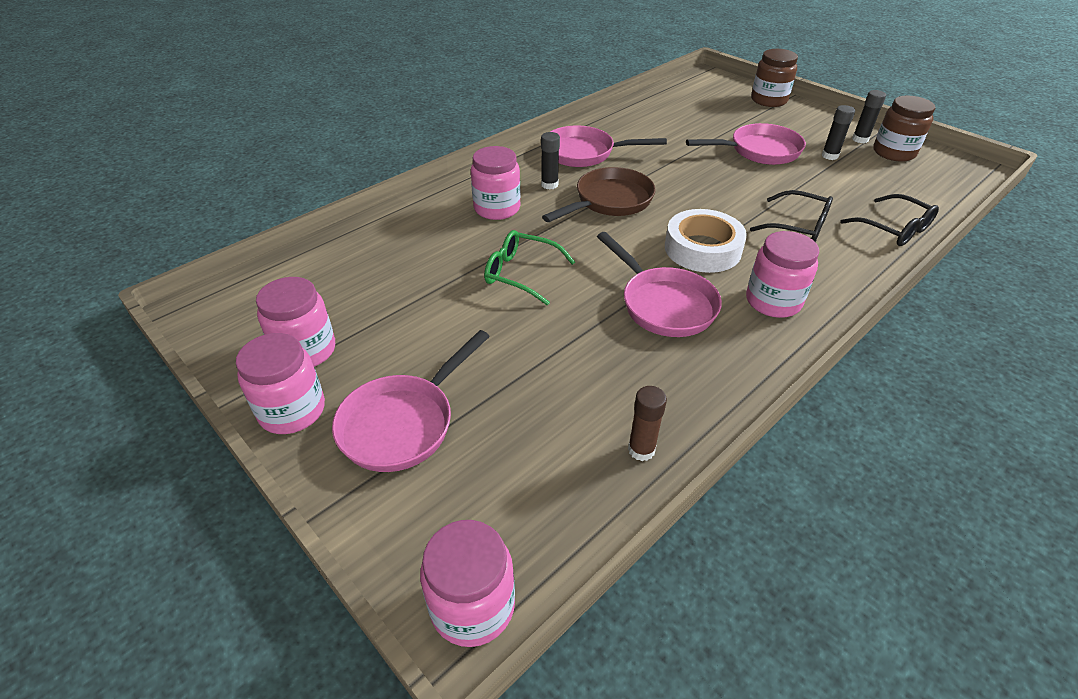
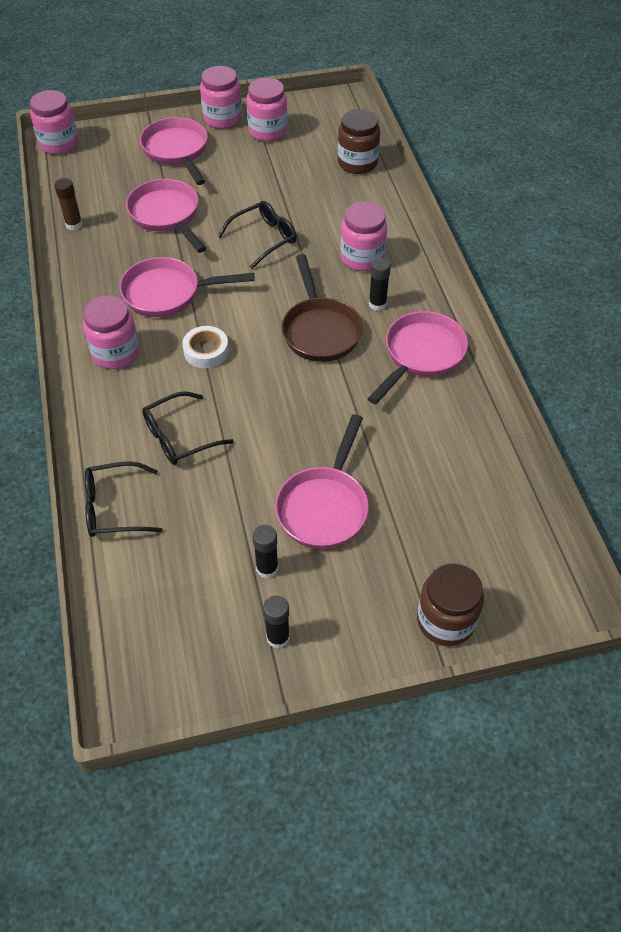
camera: 120 degrees right, 10 degrees up
(521, 273) = (264, 238): green glasses -> black glasses
(546, 365) = (166, 215): none -> pink pan
(702, 249) = (206, 351): white tape -> white tape, size x0.62
(893, 152) = (225, 646): brown jar -> brown jar (357, 163)

